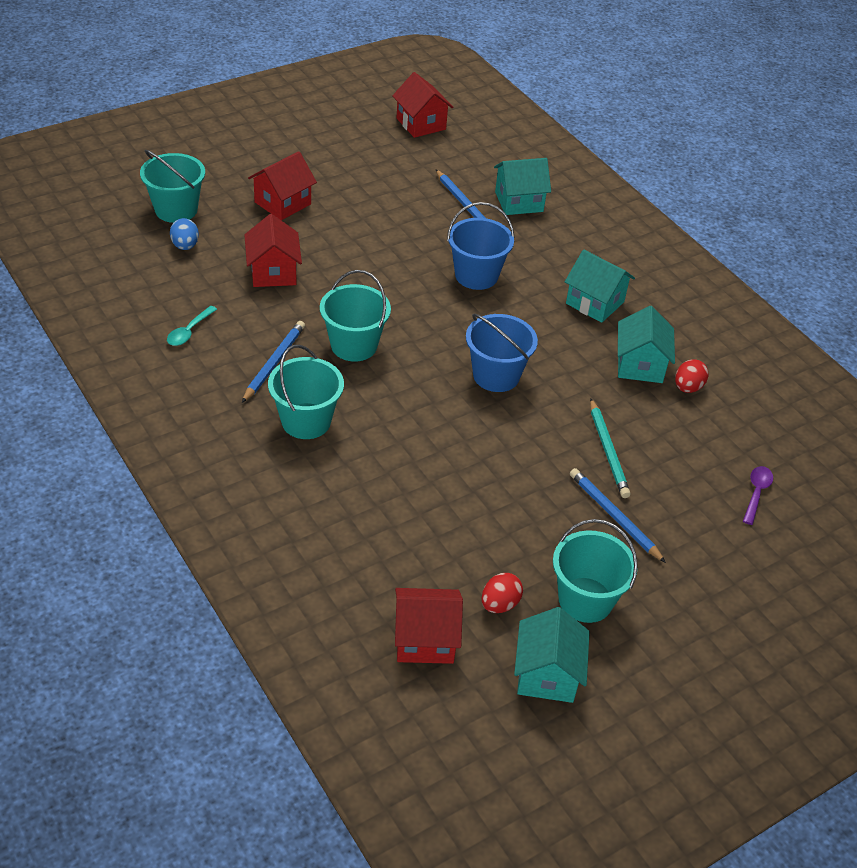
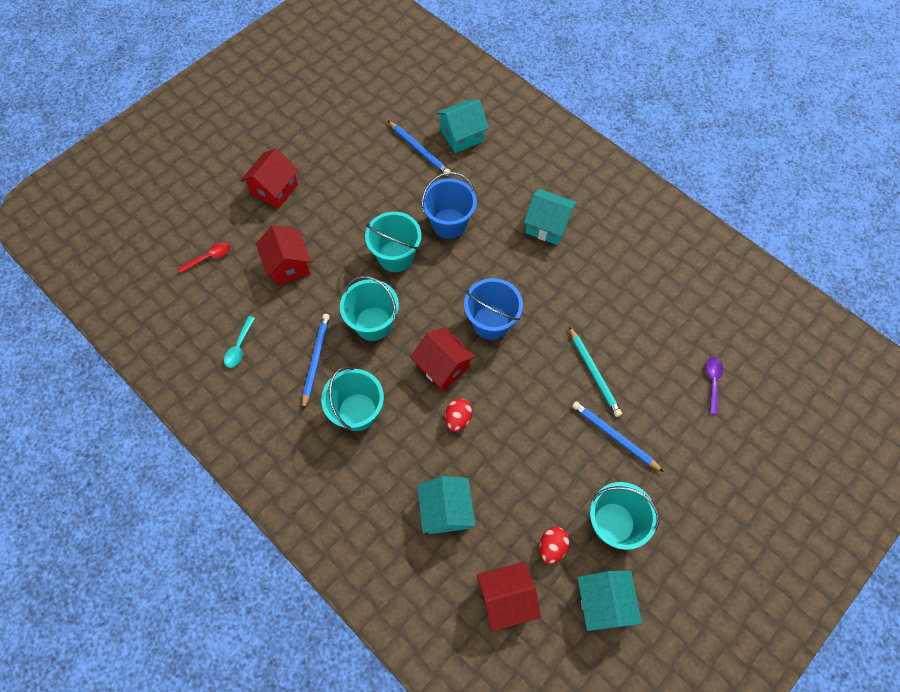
camera: 10 degrees left, 20 degrees up
(176, 209) = (190, 220): turquoise bucket -> turquoise bucket (396, 256)
(185, 246) = (209, 257): blue egg -> red spoon
(421, 124) = (362, 72): red house -> red house (443, 366)
(640, 365) = (597, 280): turquoise house -> turquoise house (446, 510)
(687, 387) = (638, 292): red egg -> red egg (458, 419)

